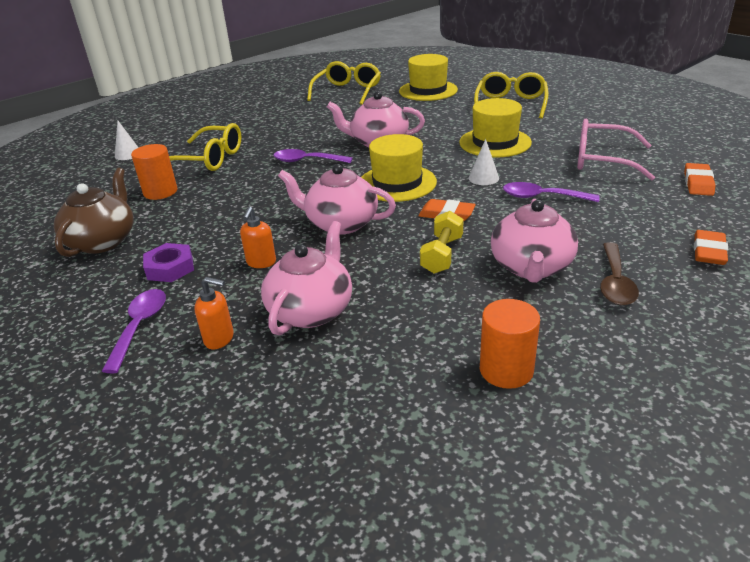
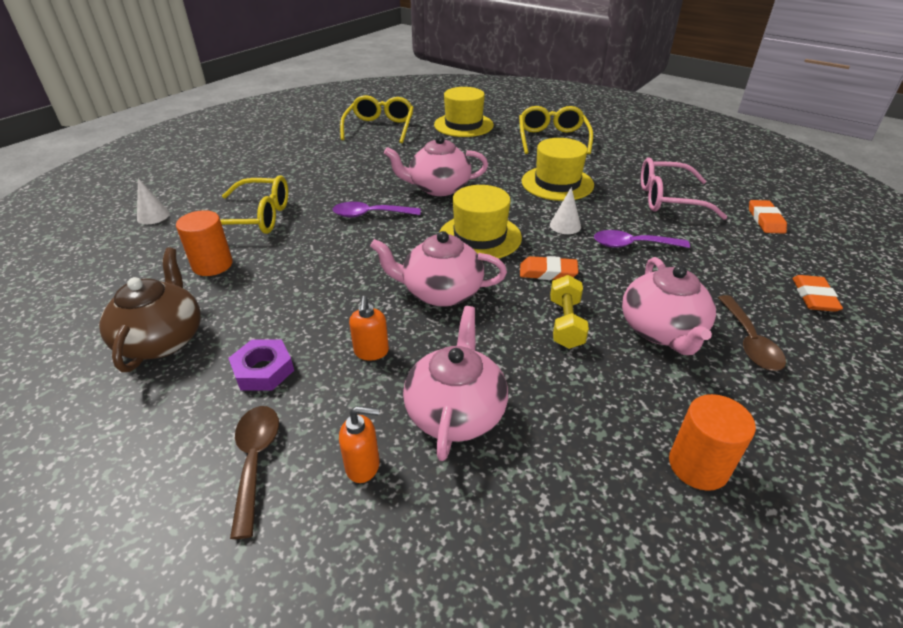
camera: 15 degrees left, 5 degrees up
(140, 327) = (255, 461): purple spoon -> brown spoon

